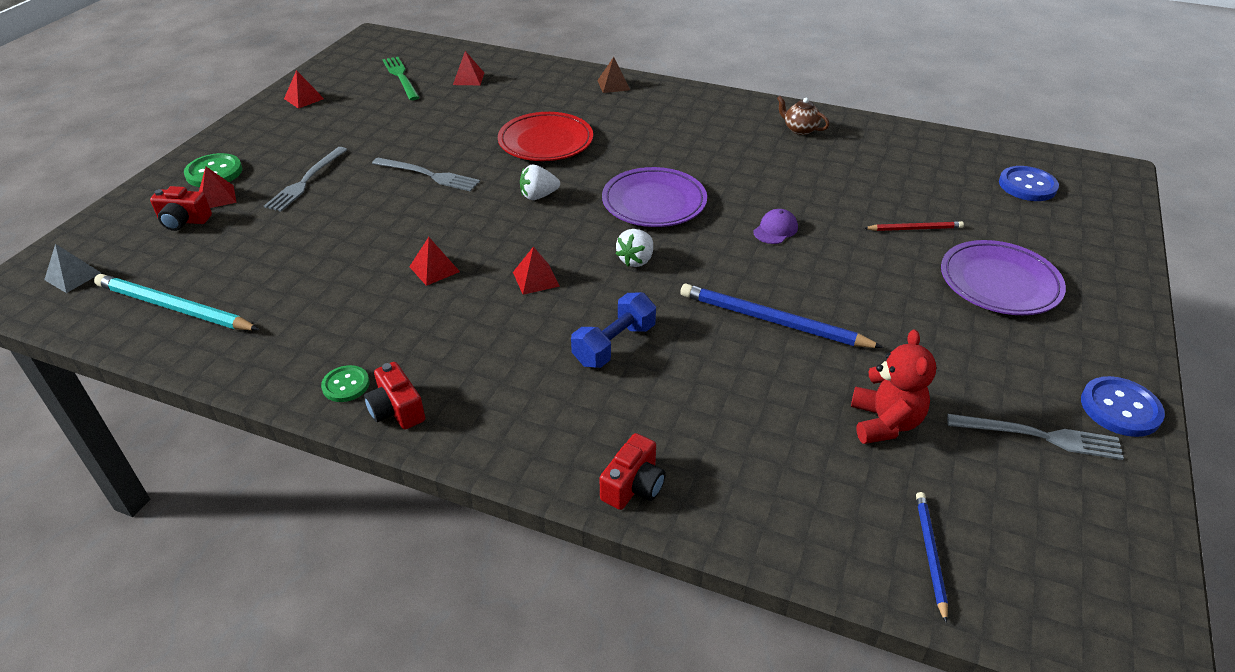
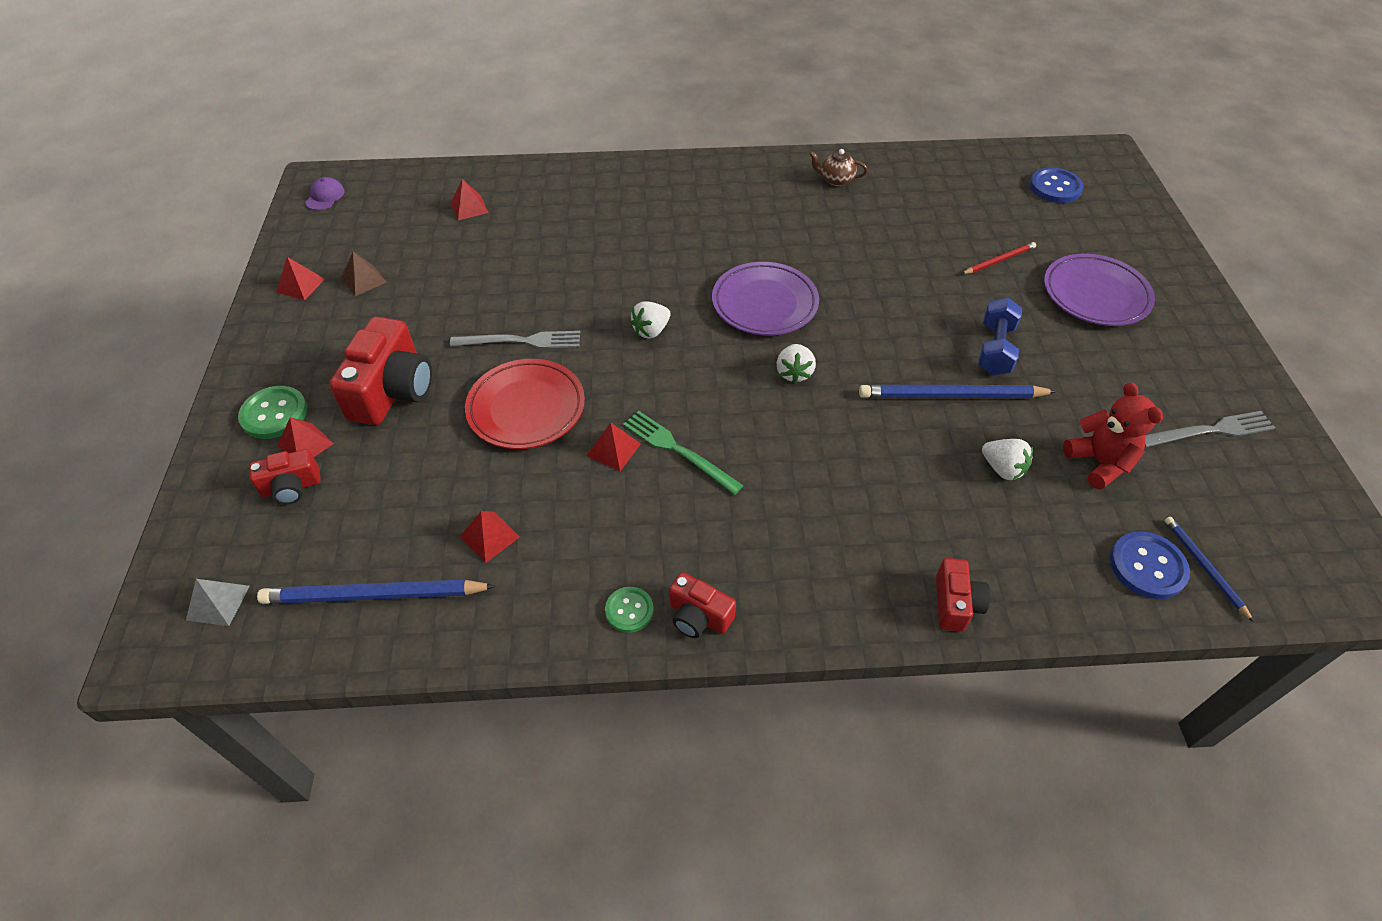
camera: 25 degrees left, 10 degrees up
(174, 308) = (374, 595): turquoise pencil -> blue pencil
(306, 181) = (392, 391): grey fork -> red camera
(401, 77) = (391, 225): green fork -> green fork (678, 450)
(536, 279) = (719, 426): red pyramid -> red pyramid (489, 536)
(546, 142) = (610, 264): red plate -> red plate (526, 408)
(613, 85) = (626, 175): brown pyramid -> brown pyramid (364, 280)
(614, 345) = (840, 470): blue dumbbell -> blue dumbbell (995, 349)
(775, 229) = (889, 298): purple cap -> purple cap (325, 196)
(775, 394) = (1002, 469): none -> white strawberry
(1120, 408) = (1246, 383): blue button -> blue button (1147, 566)

